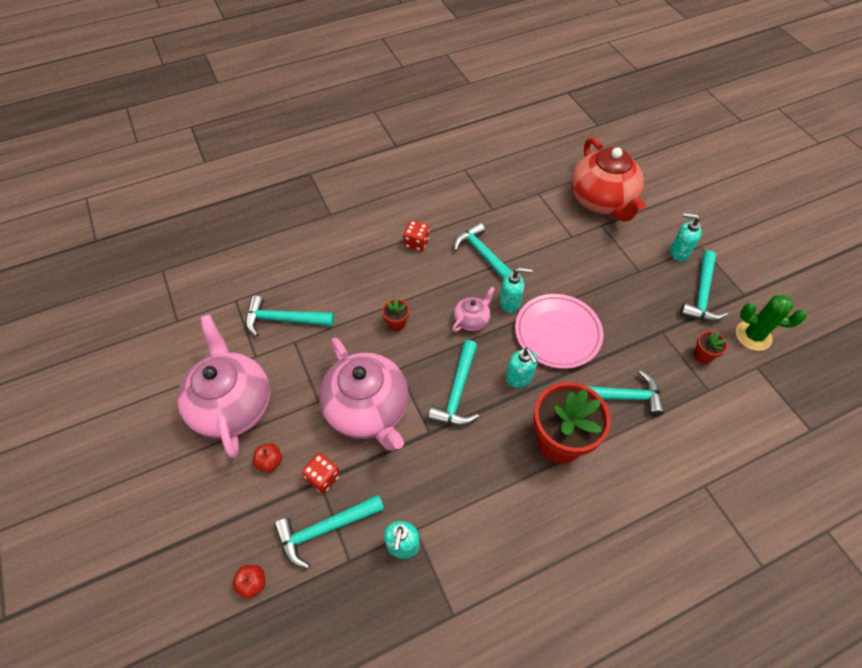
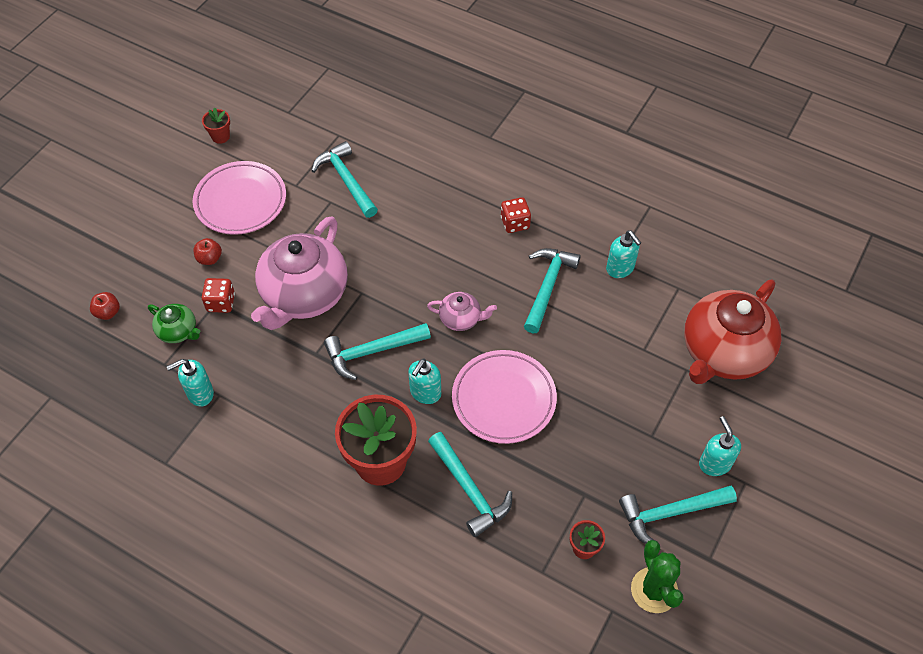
camera: 55 degrees right, 0 degrees up
(233, 405) = (240, 201): pink teapot -> pink plate
(324, 529) = (178, 331): turquoise hammer -> green teapot
(397, 323) = (408, 263): red flower pot -> red flower pot (220, 136)
(510, 303) = (507, 339): turquoise soap dispenser -> turquoise soap dispenser (620, 269)

